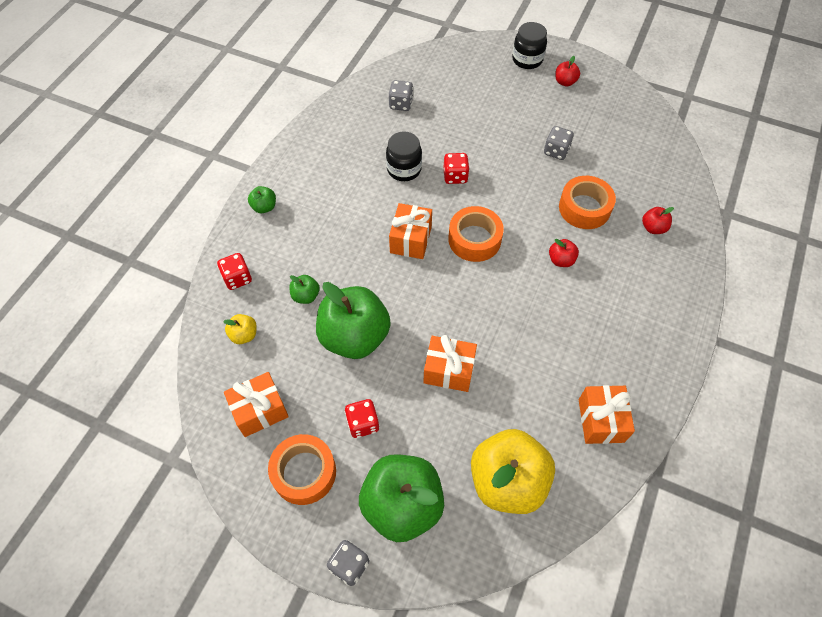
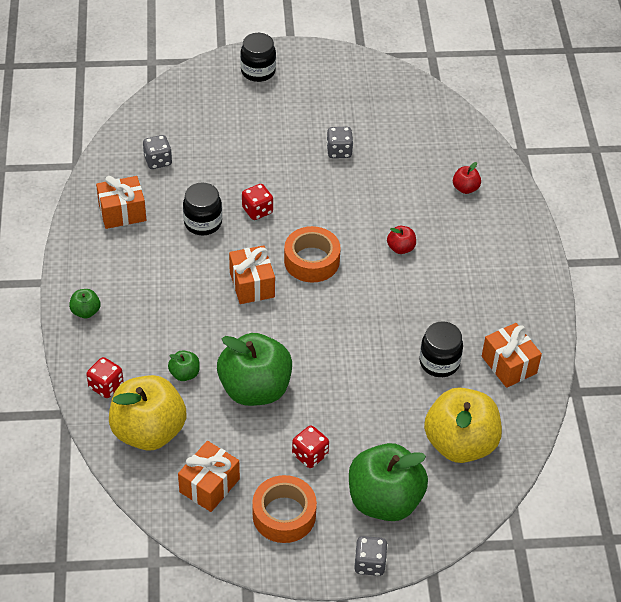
camera: 30 degrees left, 10 degrees down
(244, 335) = (149, 431): yellow apple -> yellow apple, size x2.34
(449, 370) = (358, 380): orange gift -> orange gift (122, 212)
(534, 387) = (439, 362): none -> black jar
(565, 82) = (308, 81): red apple -> none
(584, 208) = (395, 194): orange tape -> none

